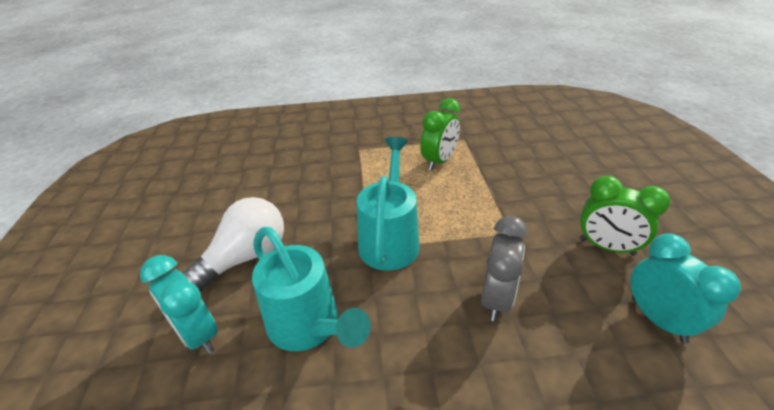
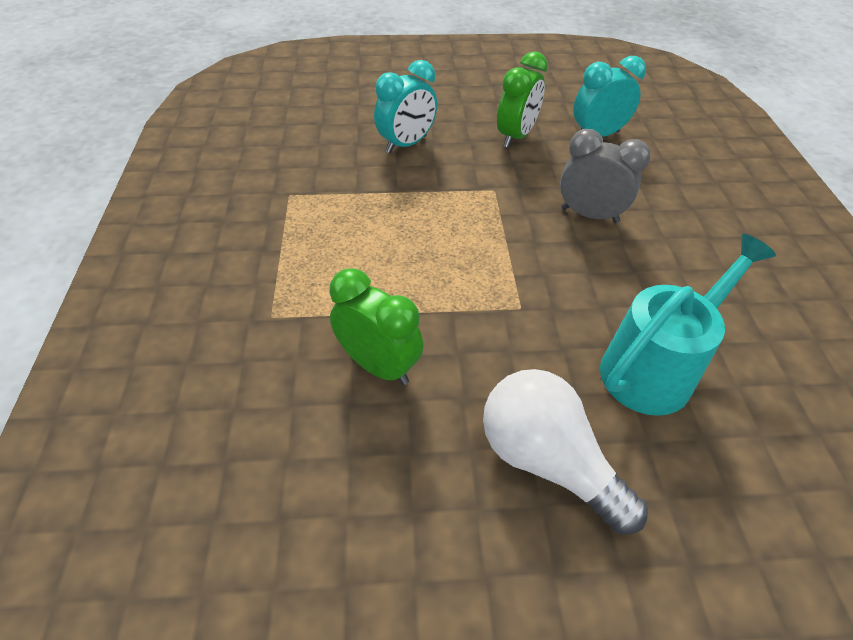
camera: 90 degrees left, 10 degrees up
(198, 335) = (697, 497): turquoise clock -> turquoise clock (406, 144)
(390, 239) = (504, 288): turquoise watering can -> none
(439, 161) = (339, 225): green clock -> green clock (378, 365)

